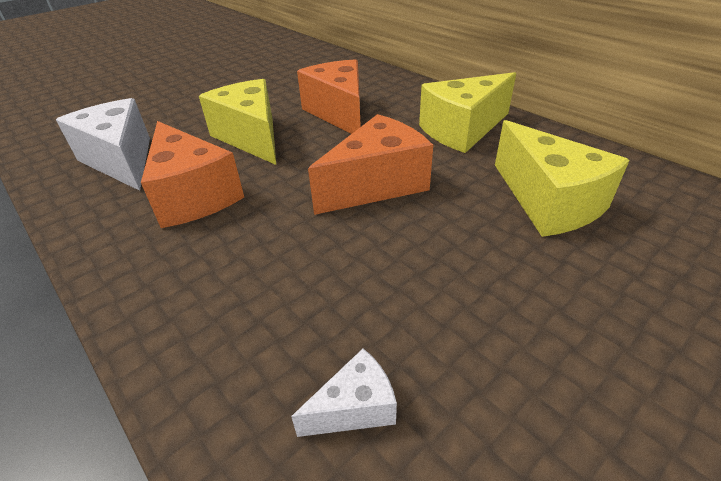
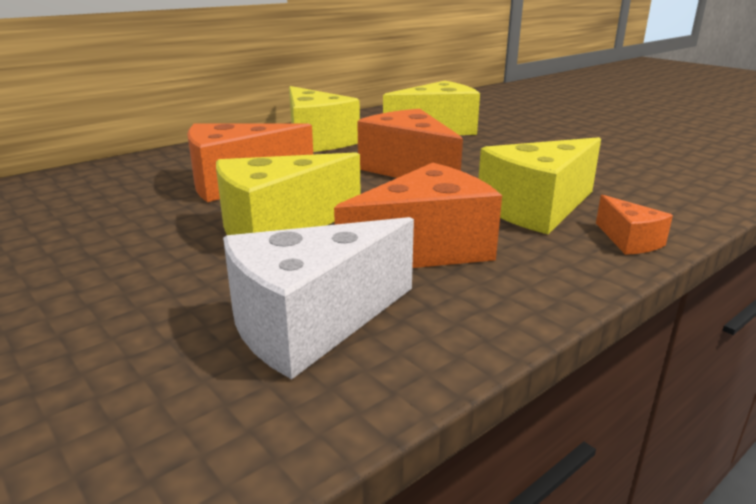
camera: 90 degrees left, 15 degrees down
(158, 321) = (629, 241): none -> orange cheese
(258, 263) = (537, 209): none -> yellow cheese
(355, 408) = (649, 179): white cheese -> none

